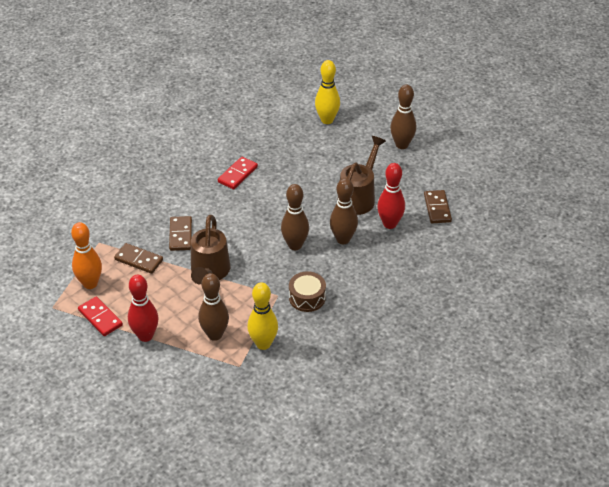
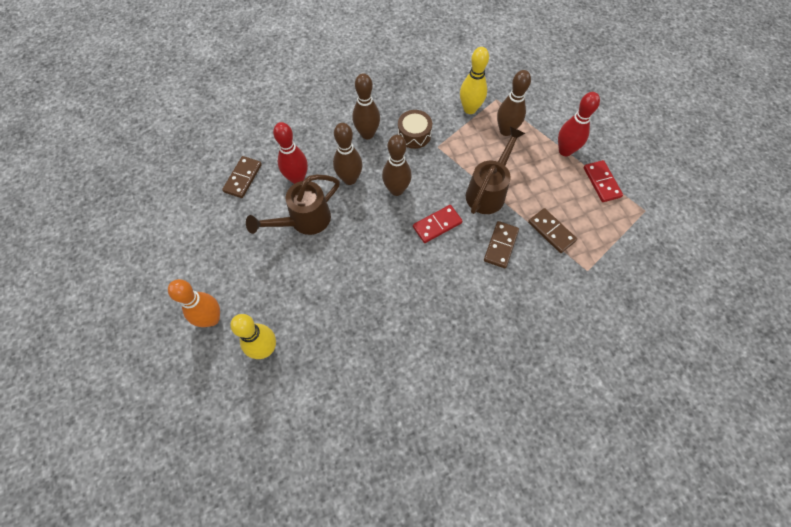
camera: 155 degrees left, 20 degrees up
(90, 284) = (605, 222): orange bowling pin -> orange bowling pin (212, 319)
(238, 174) = (409, 304): red domino -> red domino (437, 225)
(402, 145) = (213, 272): brown bowling pin -> brown bowling pin (367, 134)

